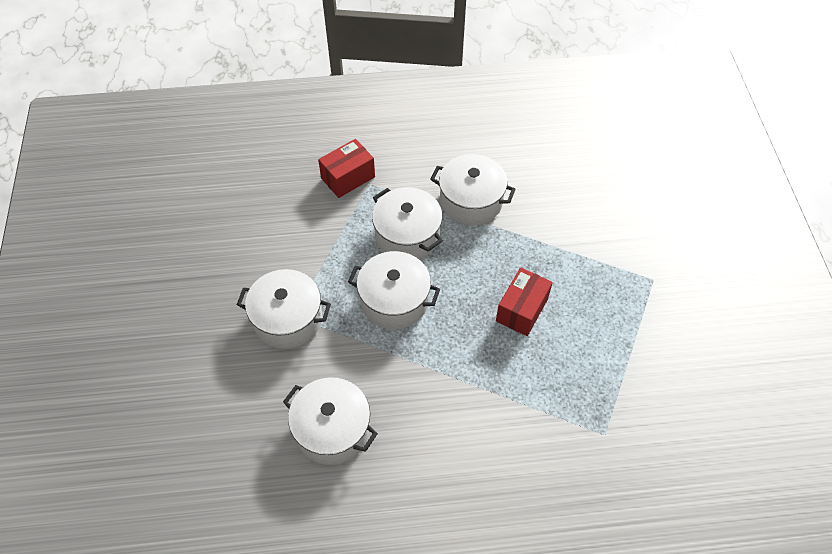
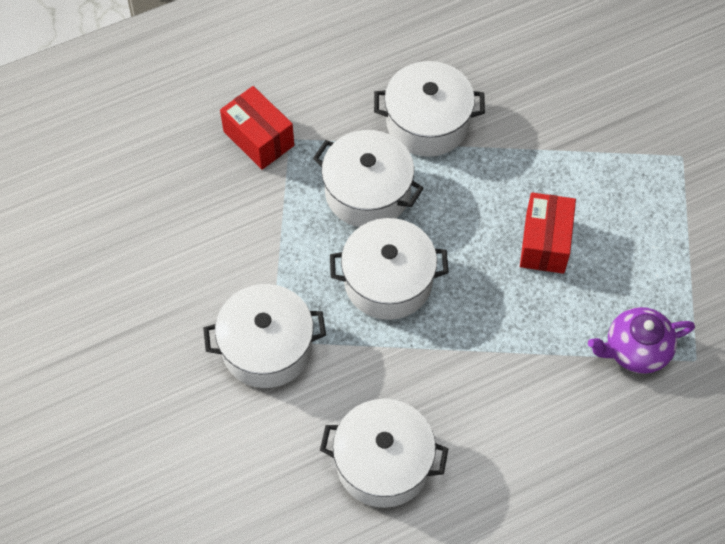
camera: 20 degrees left, 5 degrees up
(348, 177) = (258, 139): red box -> red box turned 75 degrees counterclockwise
(559, 410) = (635, 350): none -> purple teapot

